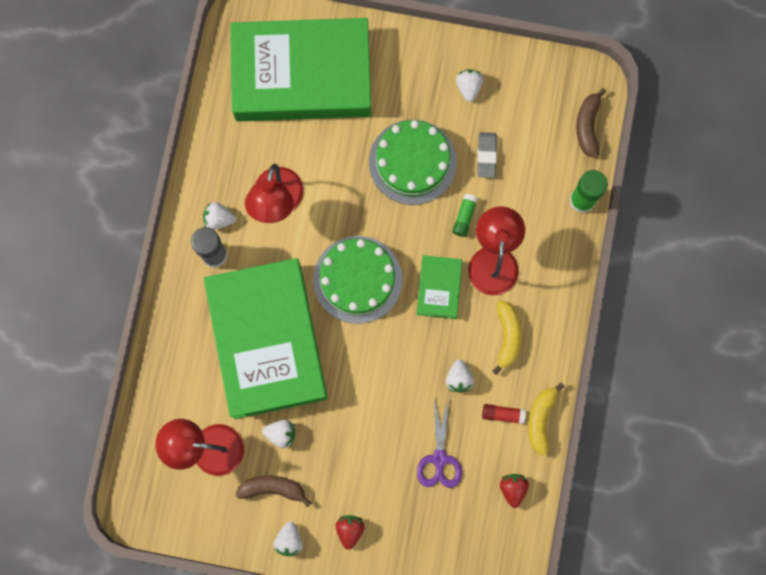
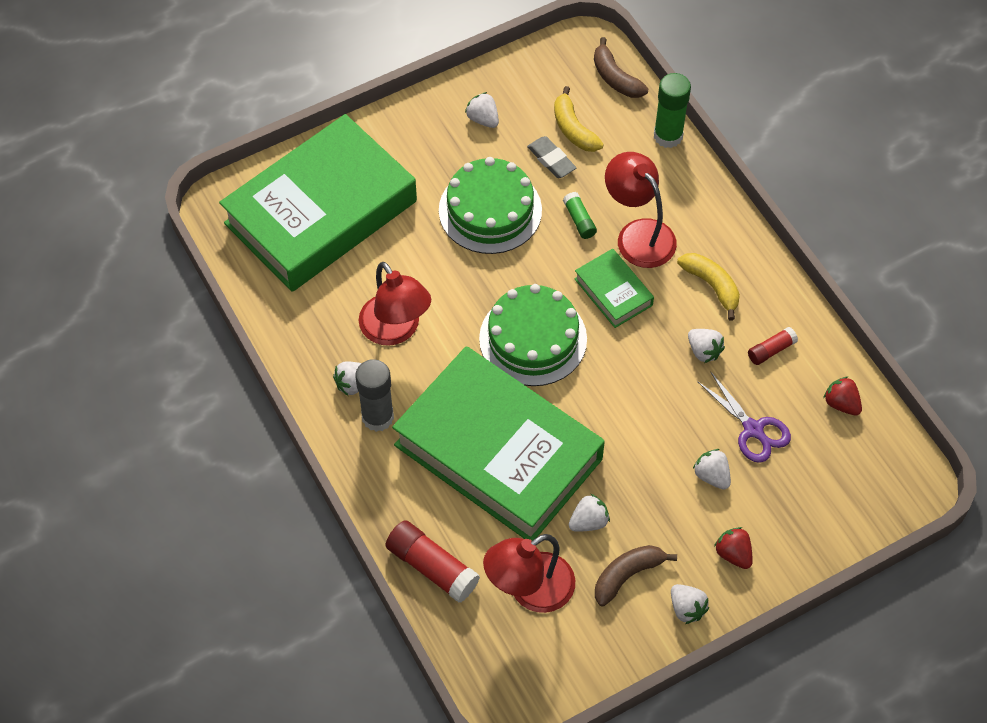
camera: 40 degrees left, 20 degrees down
(162, 384) = (432, 567): none -> red glue stick
(384, 468) = (712, 476): none -> white strawberry
(541, 419) = (807, 329): yellow banana -> yellow banana (573, 129)

